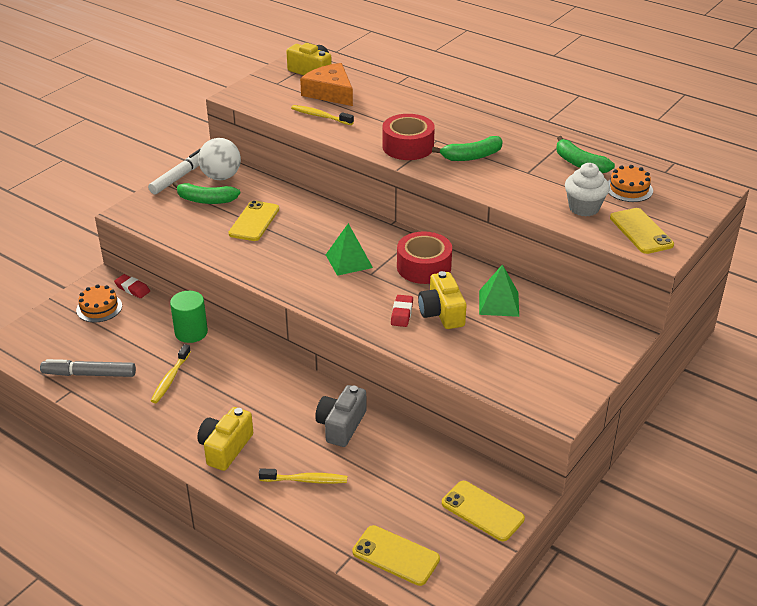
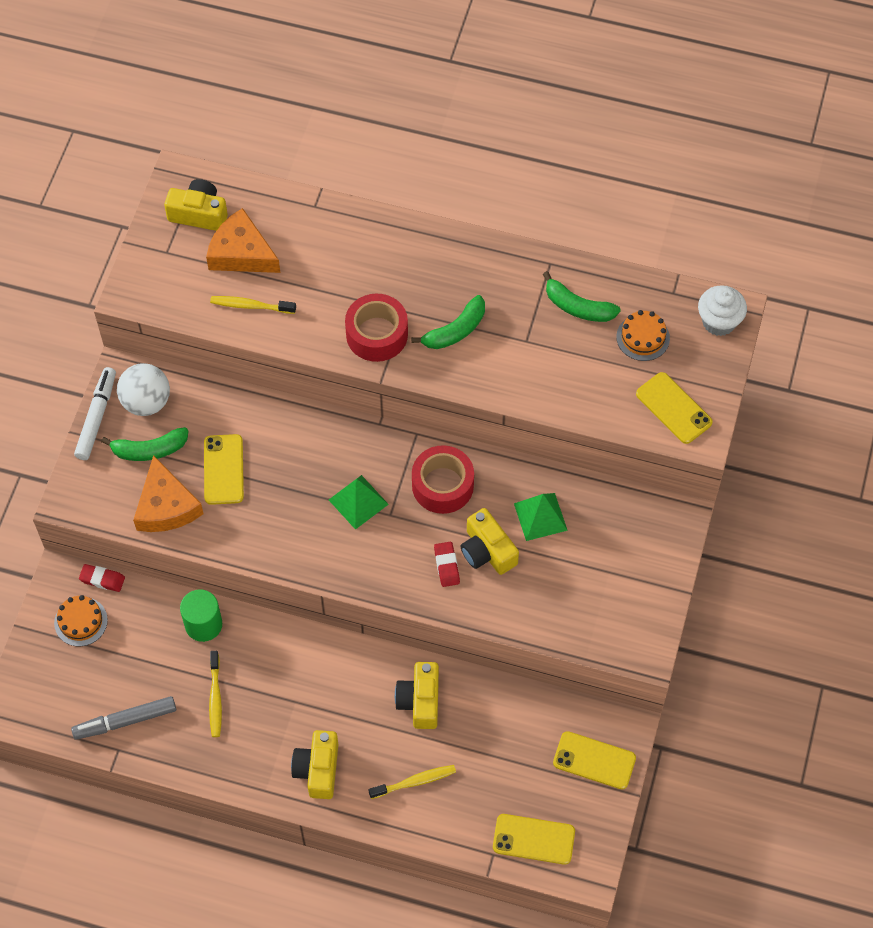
camera: 20 degrees left, 25 degrees up
(197, 230) = (166, 506): none -> orange cheese
(341, 425) = (420, 701): grey camera -> yellow camera
(584, 208) = (605, 387): white cupcake -> white cupcake (719, 322)

